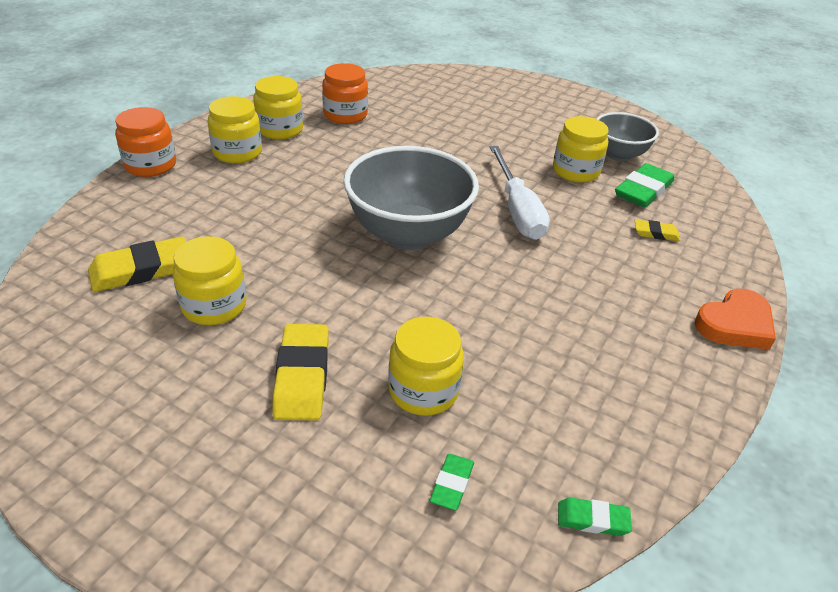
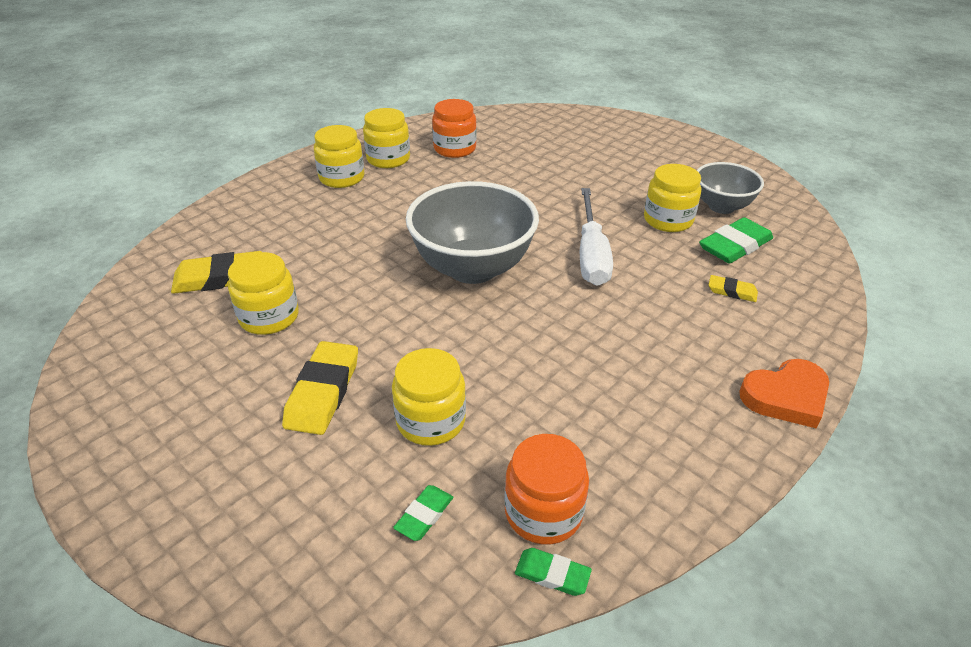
camera: 15 degrees right, 0 degrees up
(150, 165) = (261, 184): orange jar -> orange jar (543, 512)

